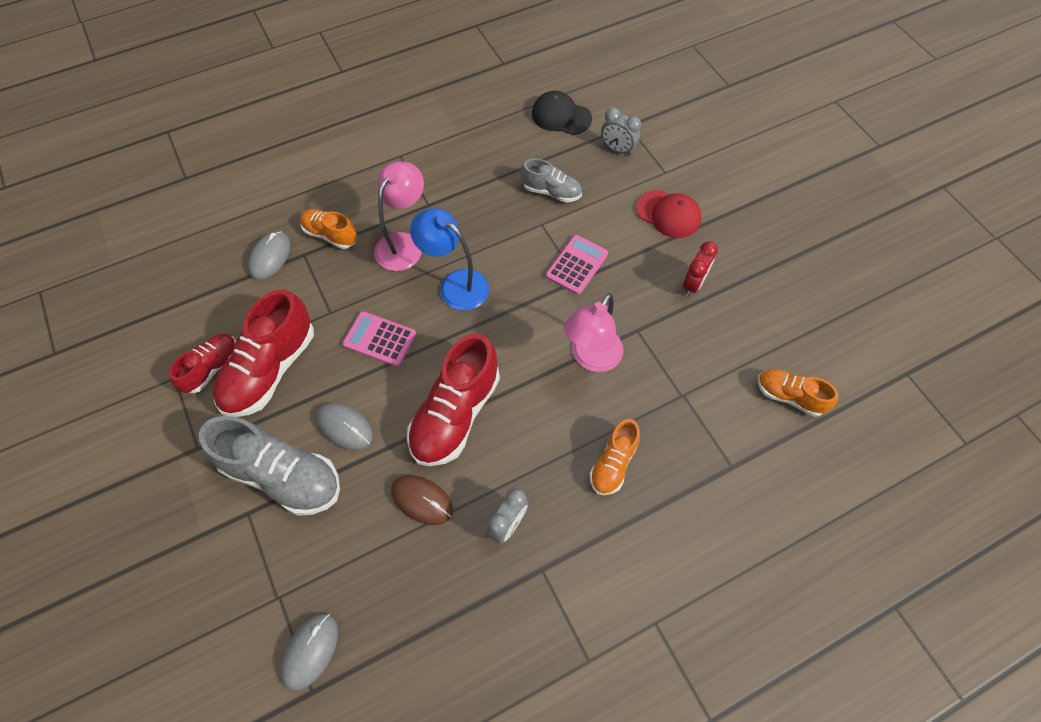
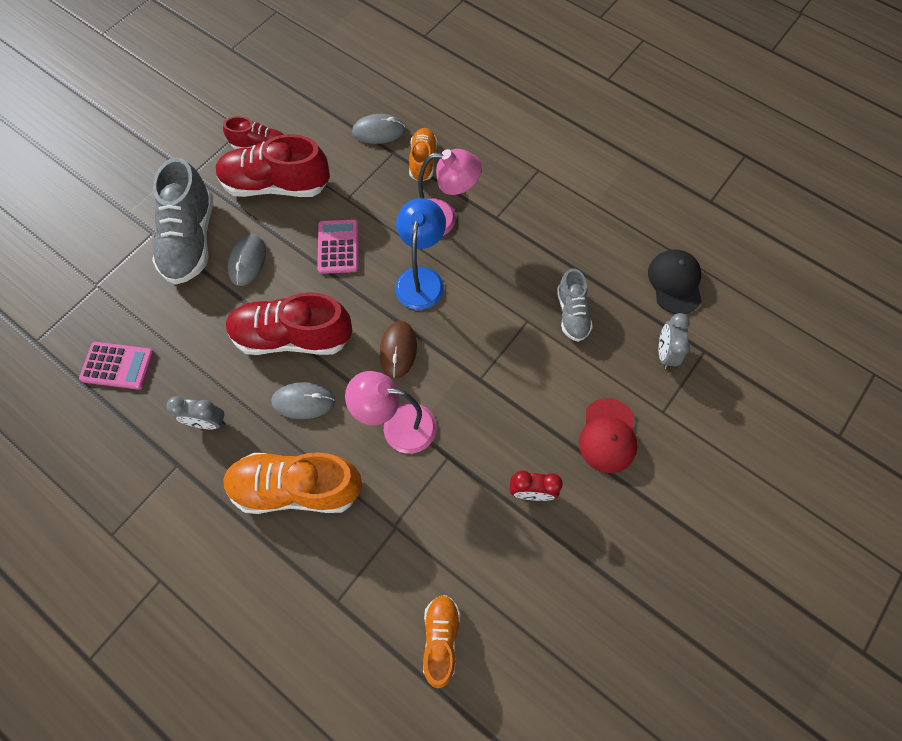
camera: 65 degrees right, 5 degrees up
(310, 651) = (63, 327): grey mouse -> grey mouse (303, 401)
(422, 500) = (205, 347): brown mouse -> brown mouse (398, 350)
(577, 265) = (496, 372): pink calculator -> pink calculator (118, 366)
(613, 463) = (296, 488): orange shoe -> orange shoe, size x1.77

